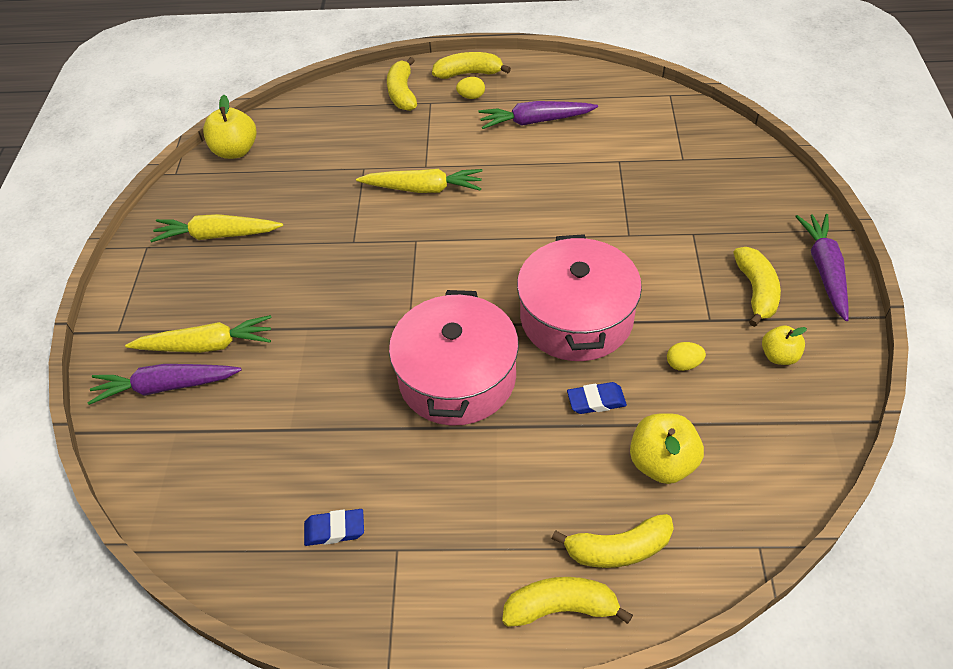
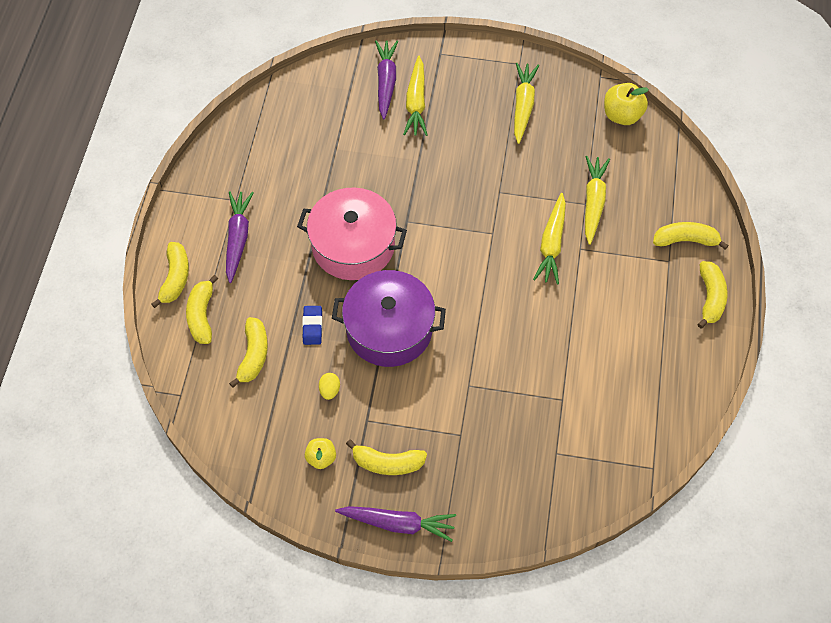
camera: 95 degrees right, 10 degrees up
(334, 530) = (257, 170): blue eraser -> none
(361, 162) = (593, 202): none -> yellow carrot
(471, 96) = (673, 295): yellow egg -> none
(535, 121) = (628, 342): purple carrot -> purple carrot (238, 238)
(576, 318) = (389, 329): pink pot -> purple pot
(662, 463) = (253, 355): yellow apple -> yellow banana

